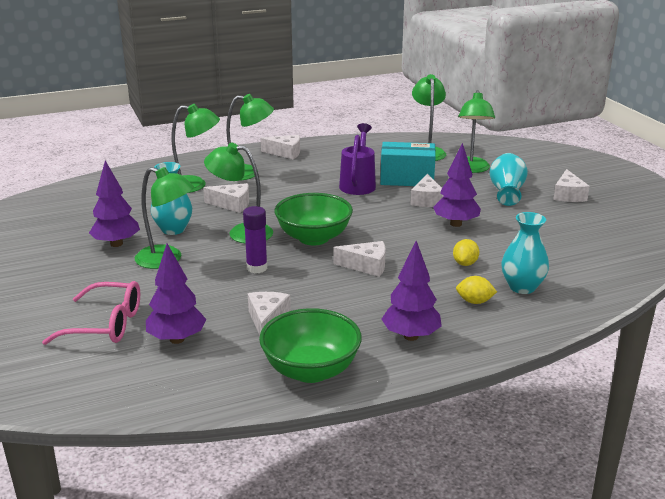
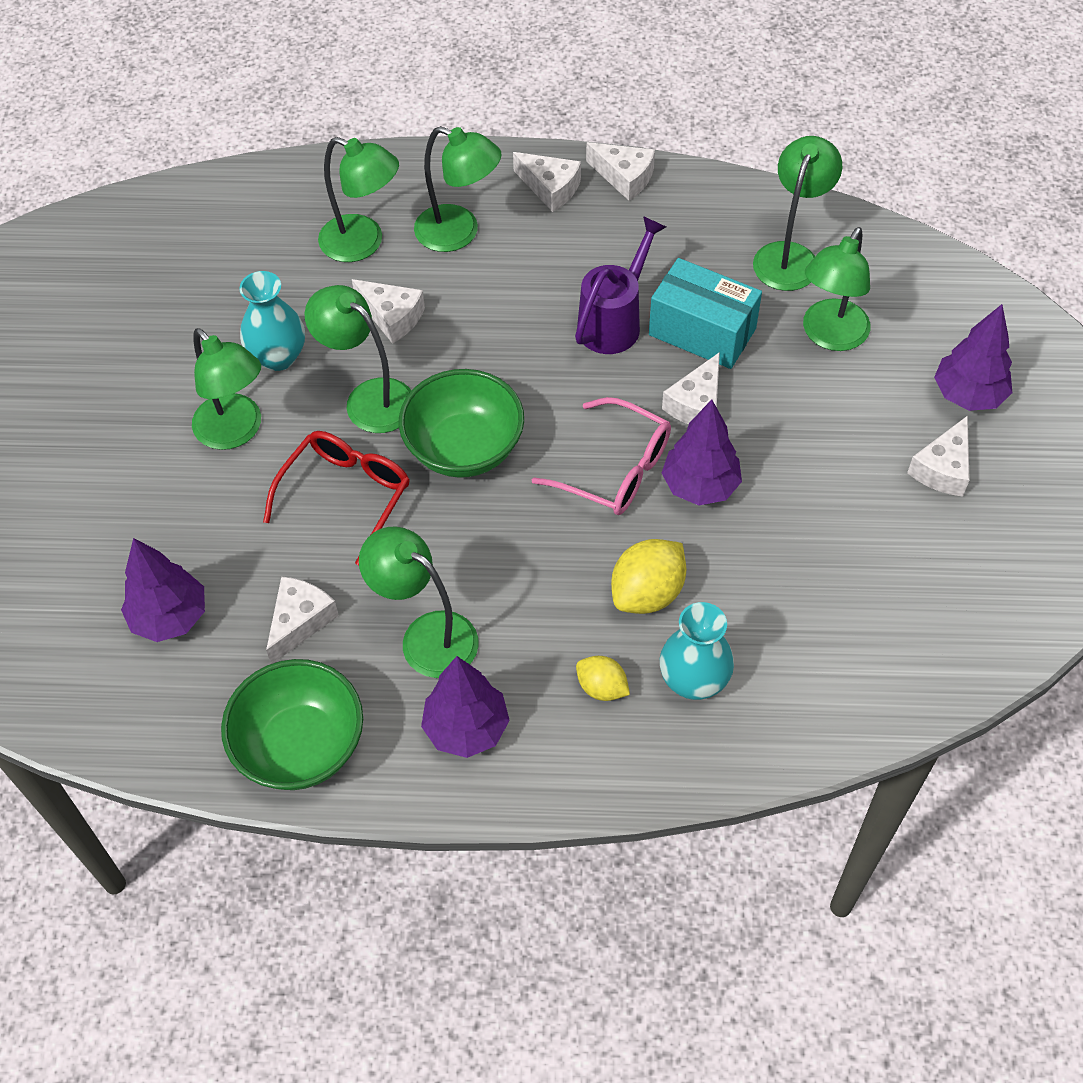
camera: 25 degrees right, 30 degrees up
(106, 324) = (99, 553): pink glasses -> pink glasses (615, 469)
(116, 244) = (187, 368): purple tree -> purple tree (968, 395)
(257, 268) = (346, 495): purple glue stick -> red glasses
(353, 307) = (426, 635): none -> green lamp
(366, 266) = (500, 546): white cheese -> white cheese (624, 177)
(465, 263) = (647, 593): yellow lemon -> yellow lemon, size x1.65
(506, 192) = (843, 425): turquoise vase -> none

